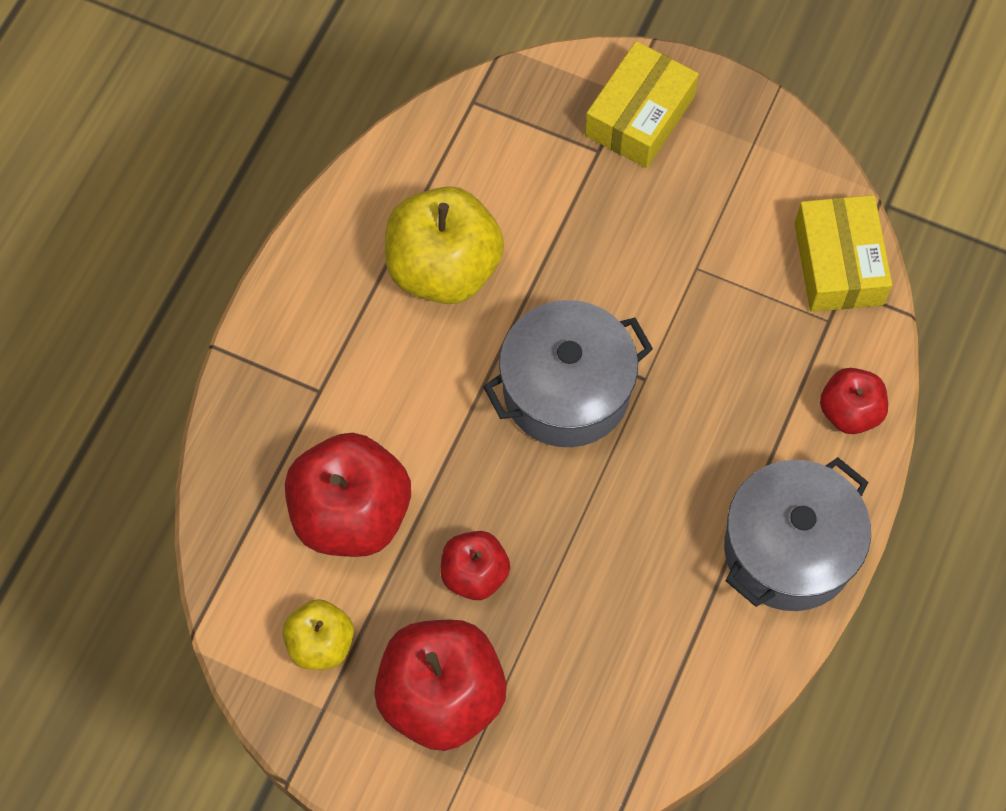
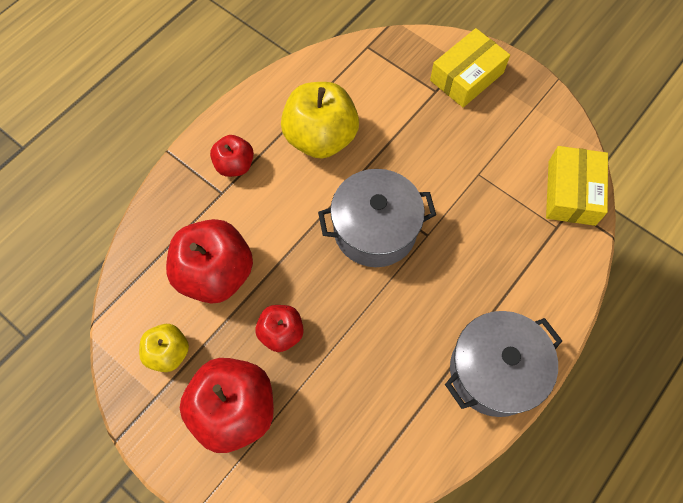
camera: 15 degrees right, 0 degrees up
(849, 411) = (557, 289): red apple -> red apple (235, 165)

